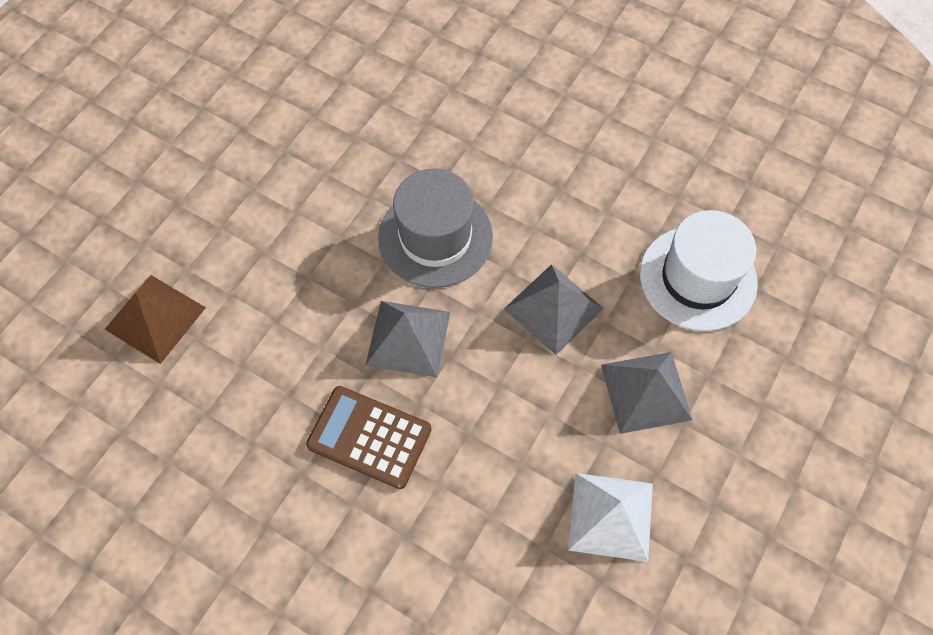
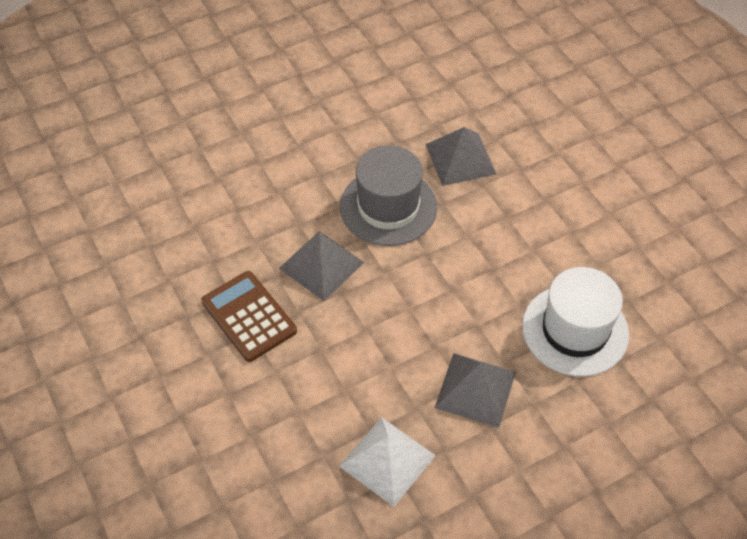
camera: 30 degrees right, 10 degrees down
(155, 318) = (159, 170): brown pyramid -> none
(553, 308) = (443, 296): grey pyramid -> grey pyramid (460, 159)

